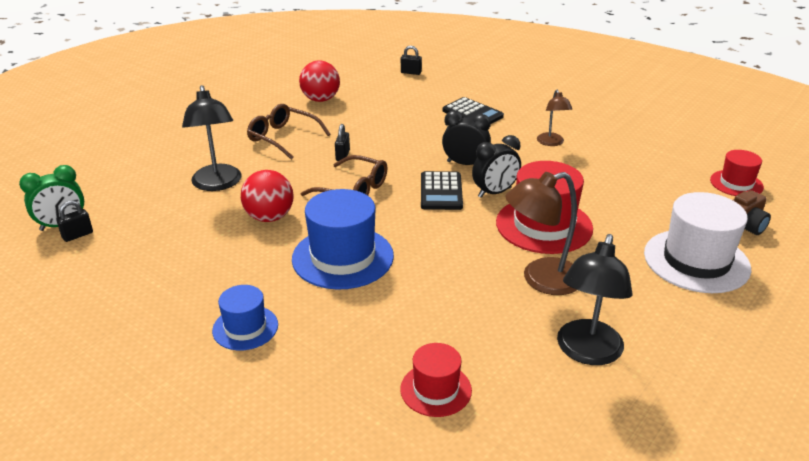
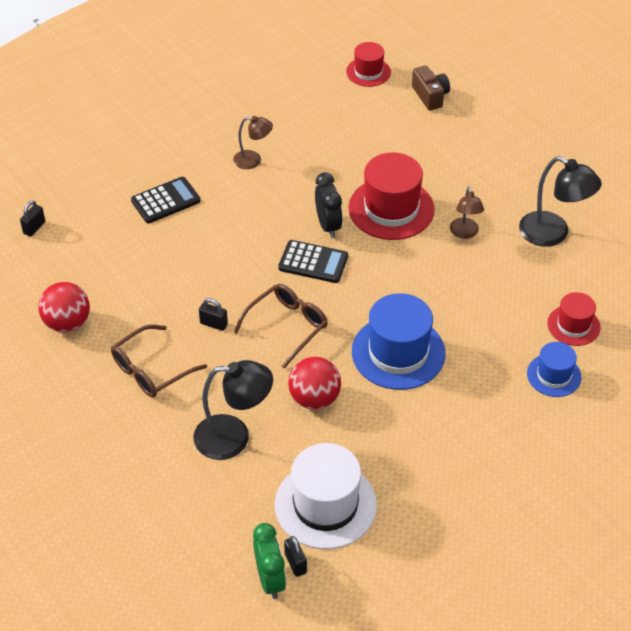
camera: 75 degrees left, 15 degrees up
(245, 328) = (479, 431): blue hat -> blue hat (554, 375)
(465, 164) = (268, 233): black clock -> none
(541, 280) = (465, 233): brown lamp -> brown lamp, size x0.59
(696, 261) = (465, 138): white hat -> white hat (325, 505)

